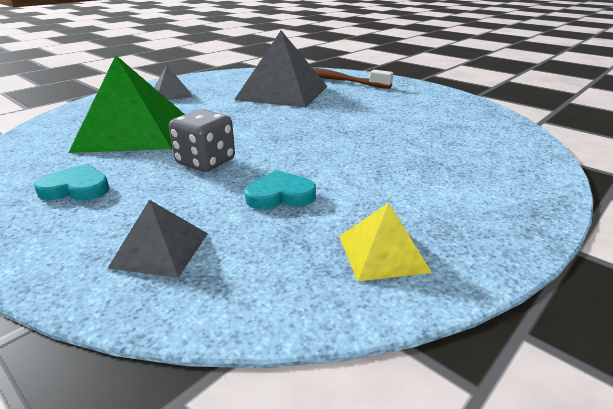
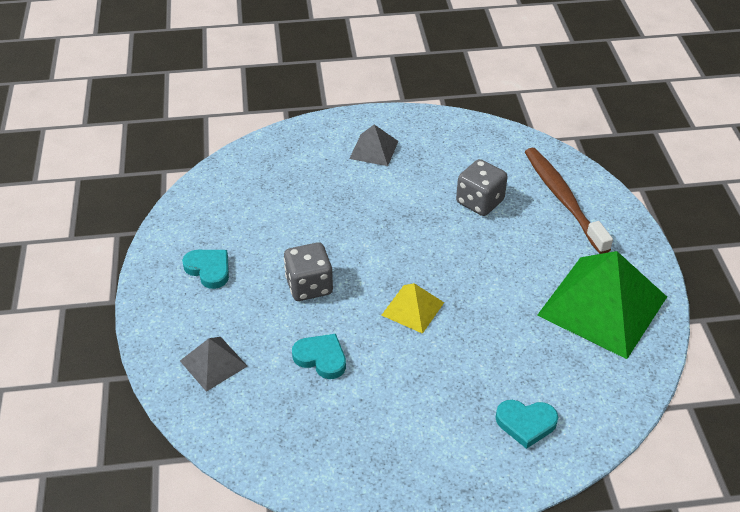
camera: 40 degrees right, 15 degrees up
(133, 132) = (292, 208): green pyramid -> green pyramid (602, 305)
(282, 92) = (479, 202): grey pyramid -> grey dice
(382, 253) = (324, 449): yellow pyramid -> yellow pyramid (412, 308)
(492, 161) = (526, 423): none -> turquoise heart

